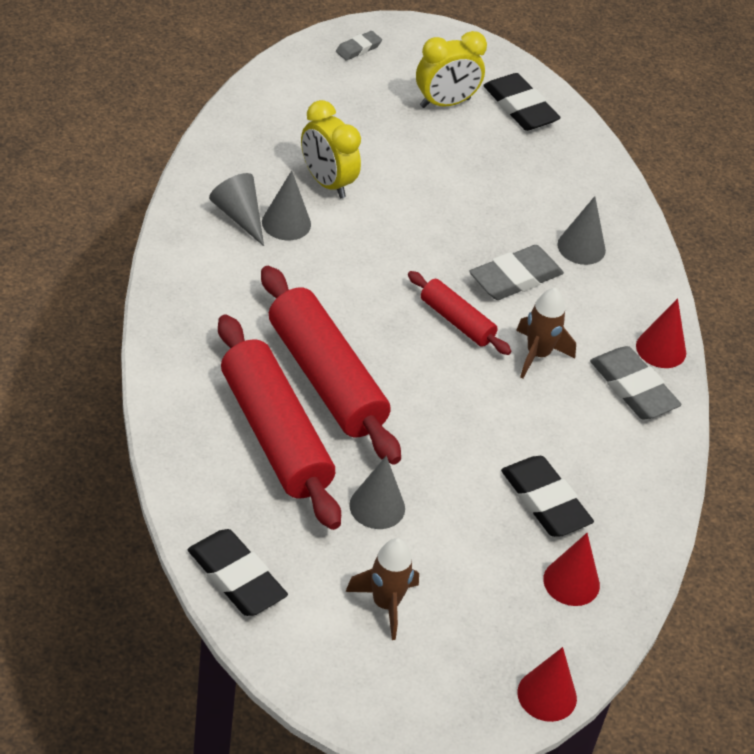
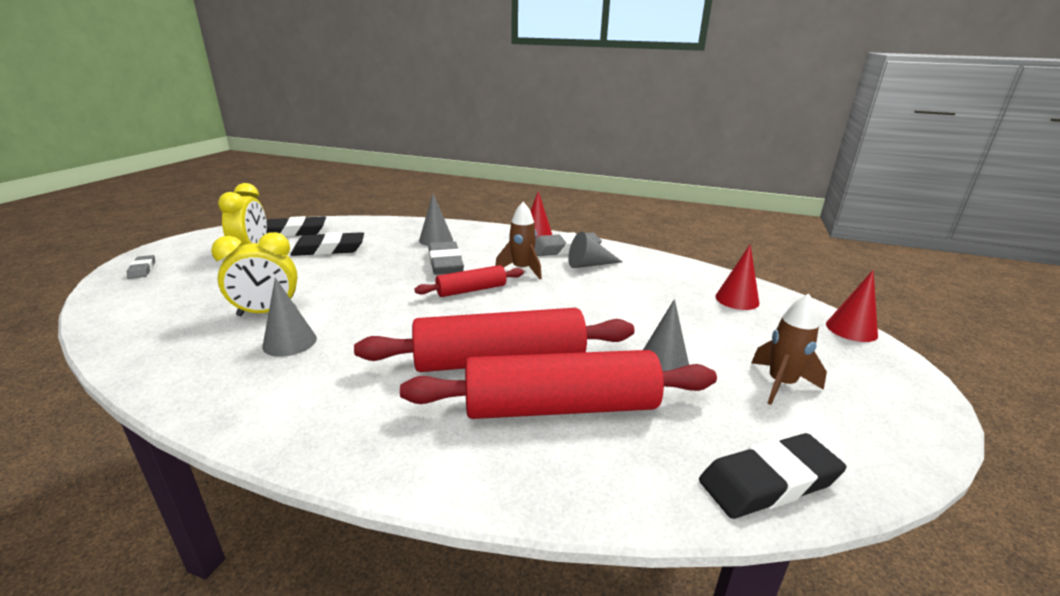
camera: 65 degrees left, 20 degrees down
(239, 216) = (248, 367): grey cone -> grey cone (589, 265)
(545, 501) = (660, 294): black eraser -> black eraser (329, 249)

